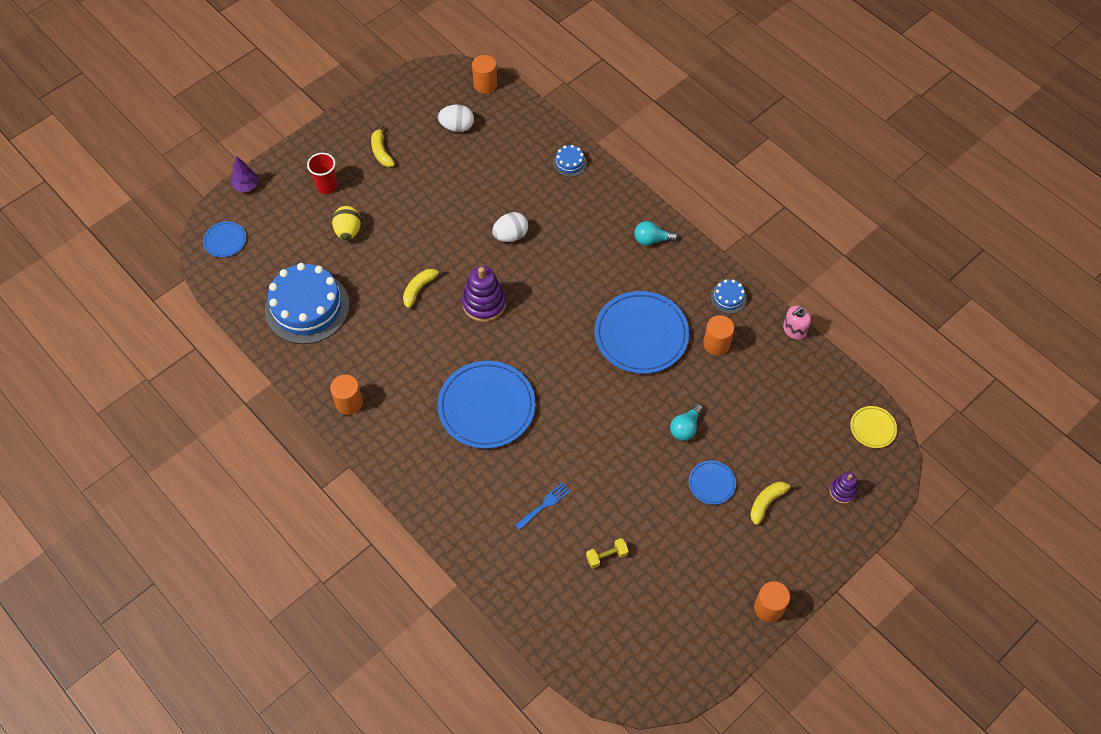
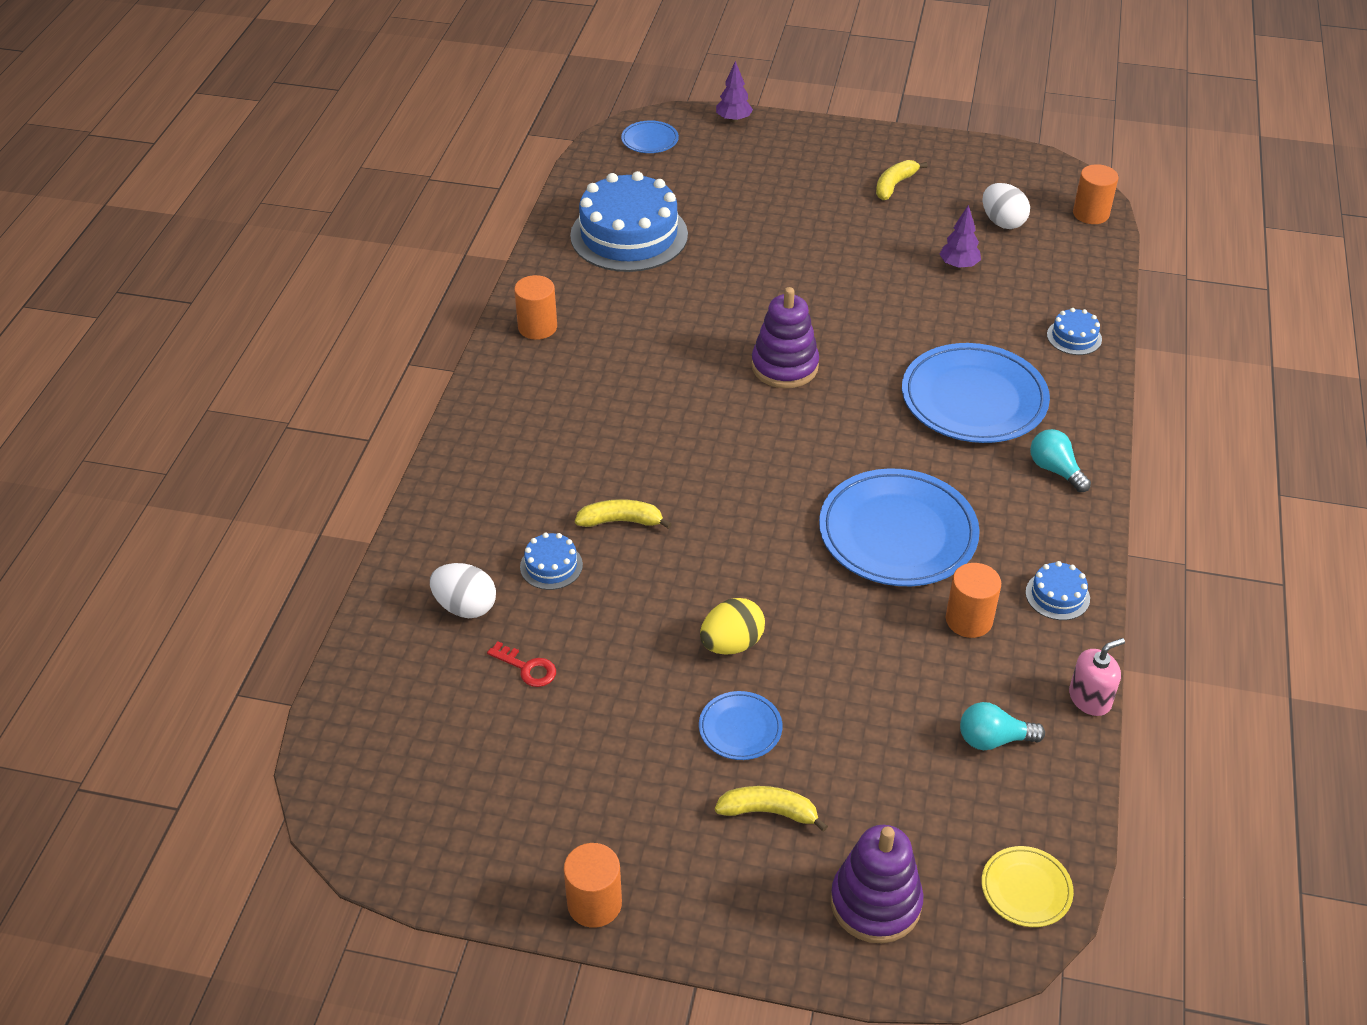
camera: 55 degrees right, 15 degrees down
(327, 186) = (800, 171): red cup -> none
(348, 231) = (761, 214): yellow egg -> yellow egg (731, 644)
(419, 289) = (746, 305): yellow banana -> yellow banana (621, 521)
(473, 171) = (958, 265): none -> purple tree
(486, 407) = (642, 441): blue plate -> blue plate (974, 399)
(510, 235) = (906, 340): white egg -> white egg (465, 607)
(544, 505) = (551, 566): blue fork -> blue cake
(606, 556) = (527, 668): yellow dumbbell -> red key
(685, 428) = (801, 653): turquoise light bulb -> turquoise light bulb (993, 739)
(794, 330) = (1090, 698): pink soap dispenser -> pink soap dispenser turned 135 degrees clockwise
(842, 491) = (875, 903): purple stacking toy -> purple stacking toy, size x1.77

